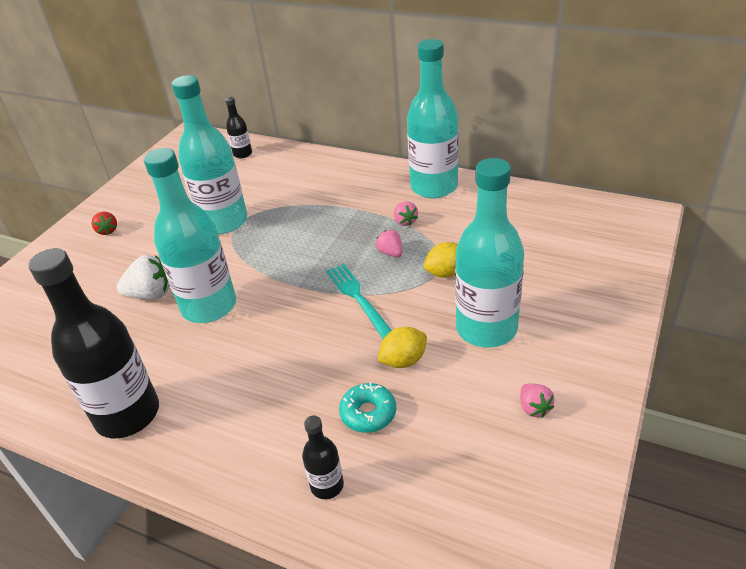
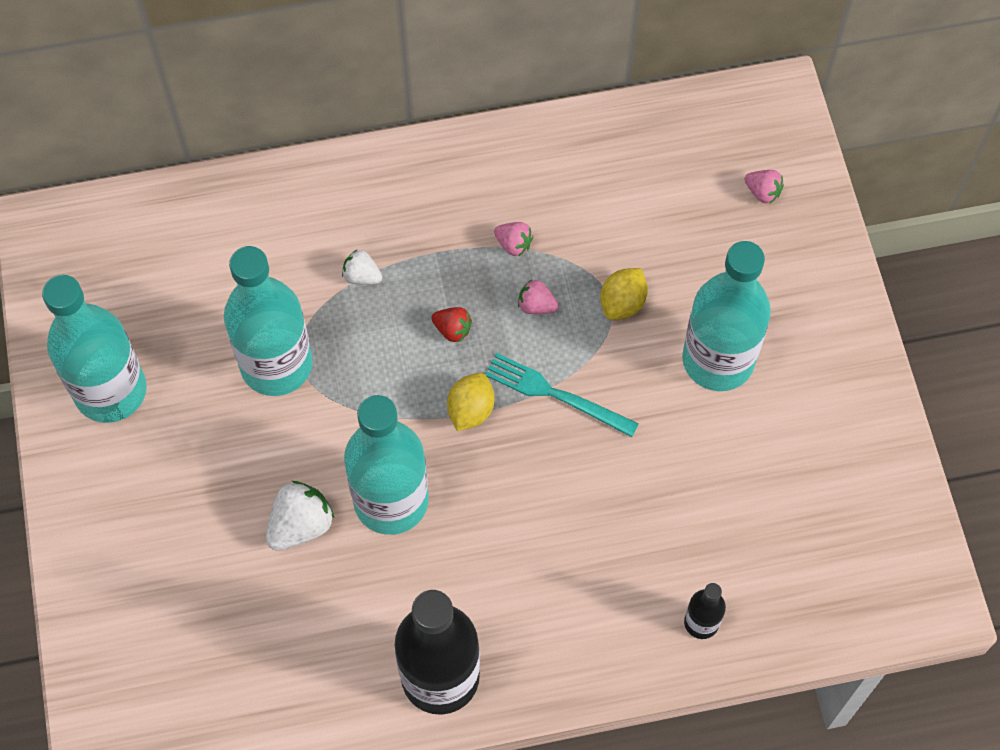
camera: 40 degrees left, 25 degrees up
(107, 231) = (124, 465): red strawberry -> red strawberry (452, 330)
(242, 154) = (173, 224): black bottle -> none
(307, 204) = (362, 276): none -> white strawberry
(368, 413) = (679, 528): turquoise donut -> none
(403, 360) = (665, 448): yellow lemon -> yellow lemon (470, 410)
(434, 187) = (503, 163): turquoise bottle -> turquoise bottle (111, 391)
(534, 408) = (822, 432): pink strawberry -> pink strawberry (762, 192)

